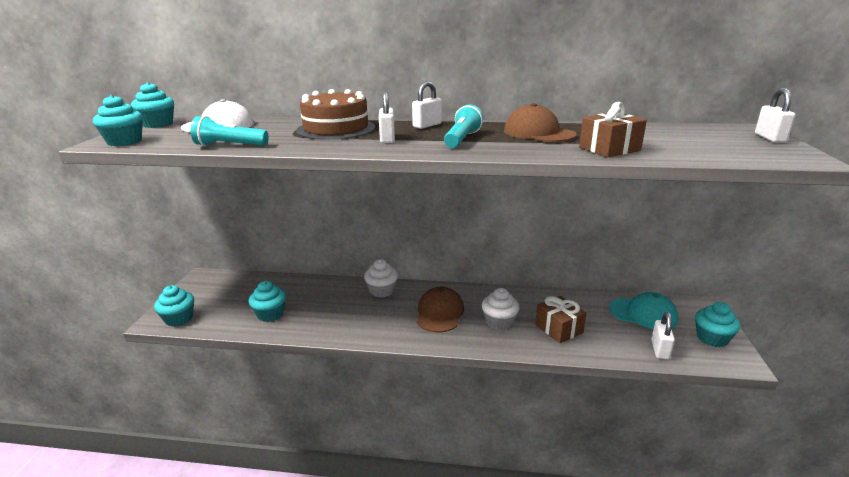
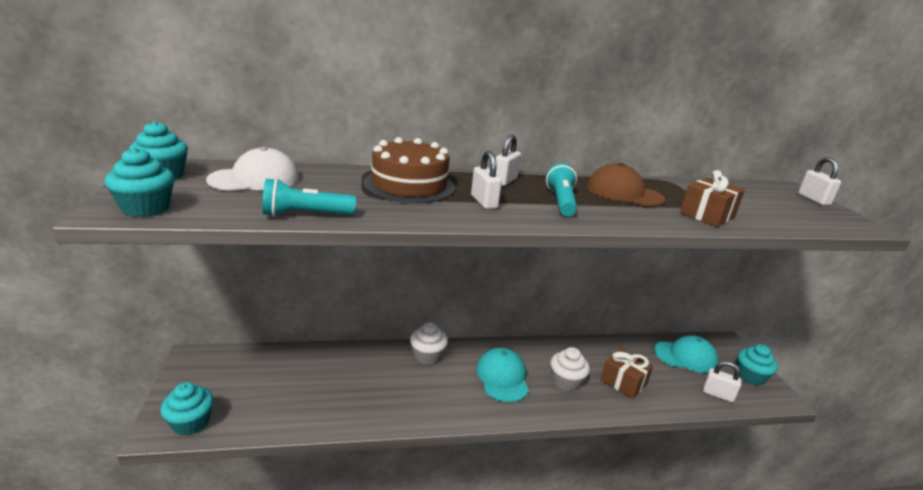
camera: 20 degrees left, 0 degrees up
(270, 314) = (311, 401): turquoise cupcake -> none
(439, 313) = (502, 377): brown cap -> turquoise cap
(660, 350) = (717, 394): white padlock -> white padlock turned 60 degrees counterclockwise

